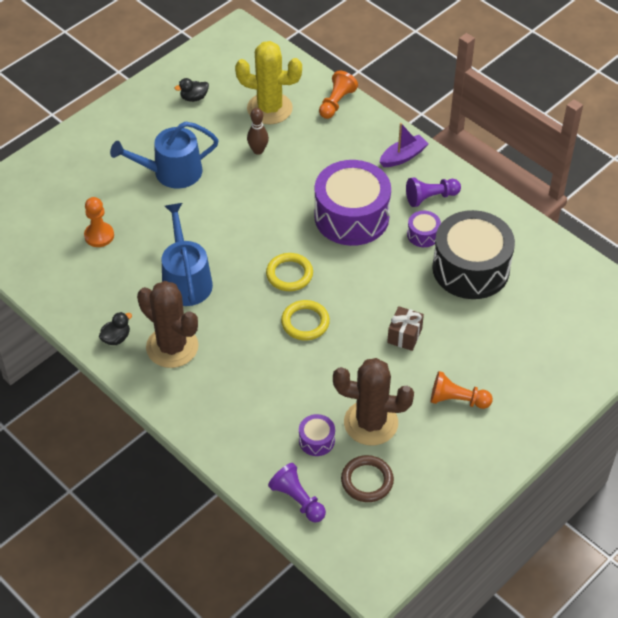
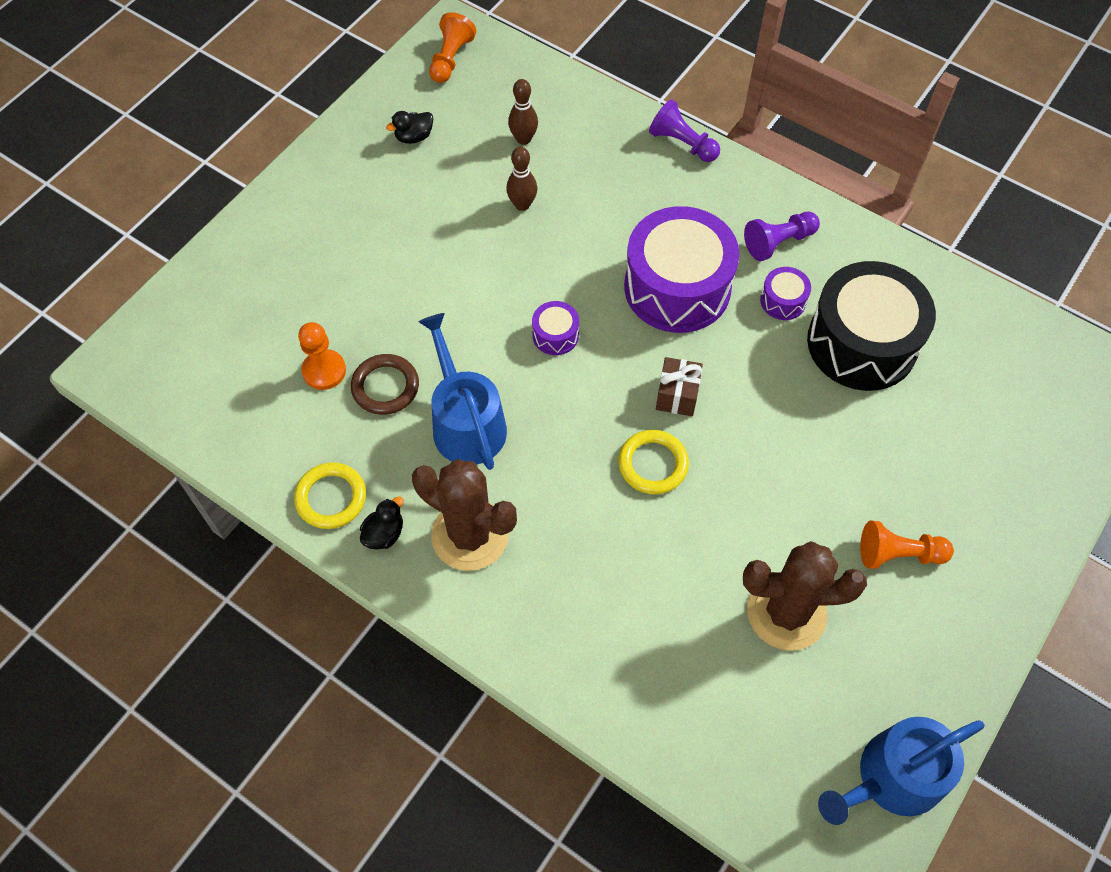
camera: 10 degrees left, 10 degrees up
(171, 172) = (407, 255): blue watering can -> blue watering can (892, 778)
(269, 108) = (523, 139): yellow cactus -> brown bowling pin
(289, 274) = (612, 391): yellow ring -> yellow ring (331, 498)
(297, 500) = (713, 760): purple pawn -> purple pawn (682, 143)
(316, 440) = (716, 655): purple drum -> purple drum (555, 335)
(336, 103) = (613, 118): orange pawn -> orange pawn (450, 59)
(367, 481) = (805, 710): brown ring -> brown ring (385, 387)
(403, 156) = (725, 186): purple boat -> none
(404, 336) = (798, 463): brown gift -> brown gift (677, 395)

